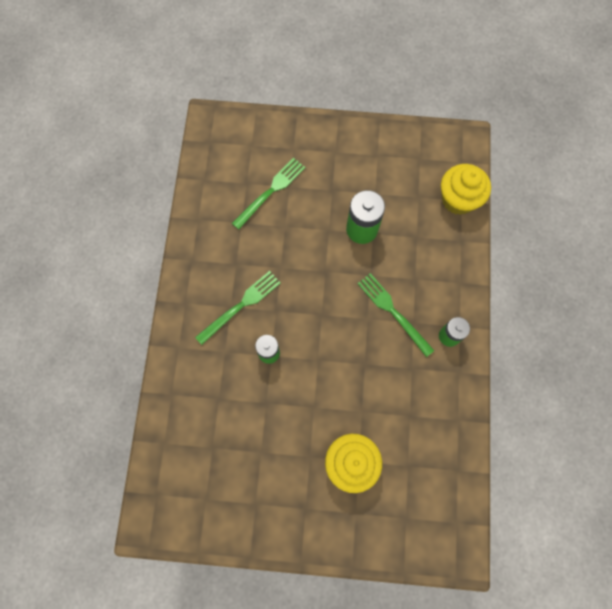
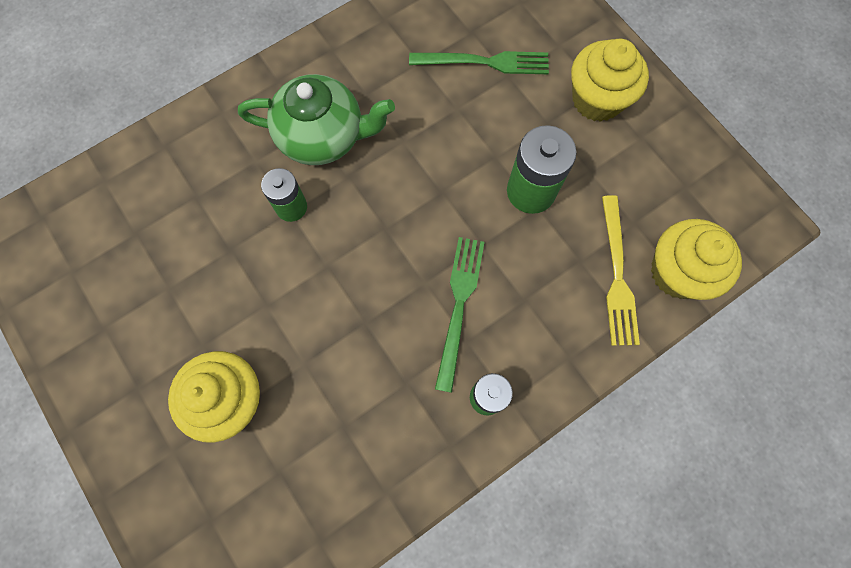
camera: 50 degrees right, 0 degrees up
(241, 305) = (322, 136): green fork -> green teapot
(340, 157) = (597, 99): none -> yellow cupcake
(438, 227) = (617, 276): none -> yellow fork

